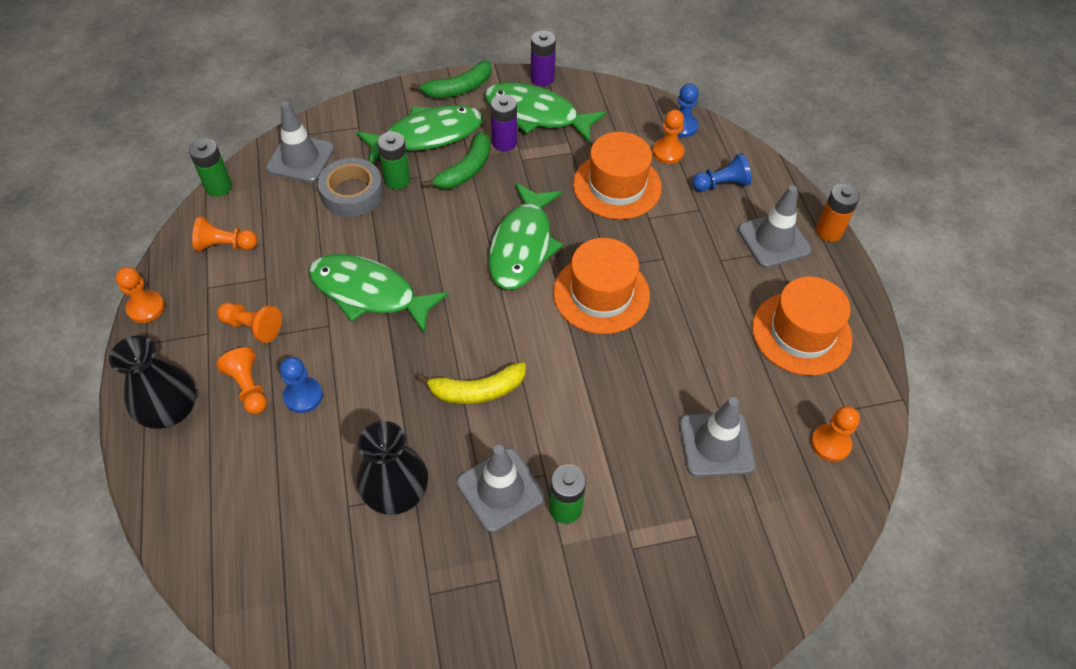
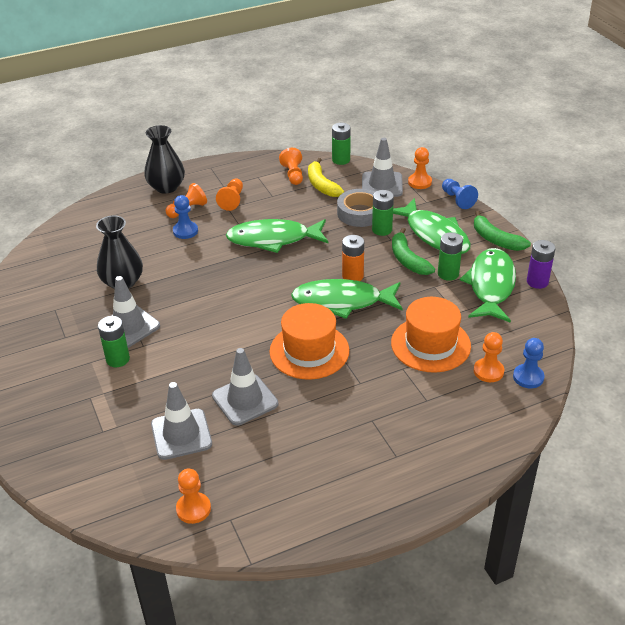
camera: 80 degrees right, 15 degrees down
(146, 308) = (235, 160): orange pawn -> orange pawn (419, 182)
(369, 293) = (273, 239): green fish -> green fish turned 105 degrees counterclockwise
(466, 170) = (408, 260): green banana -> green banana turned 45 degrees clockwise
(477, 390) = (204, 302): yellow banana -> yellow banana (322, 185)
(504, 142) = (448, 274): purple battery -> green battery
(721, 184) = (465, 412): blue pawn -> blue pawn (457, 199)
(773, 240) = (410, 455): grey traffic cone -> grey traffic cone (245, 400)
(801, 333) = (306, 482): orange hat -> none
(829, 231) = (439, 498): orange battery -> orange battery (352, 276)

